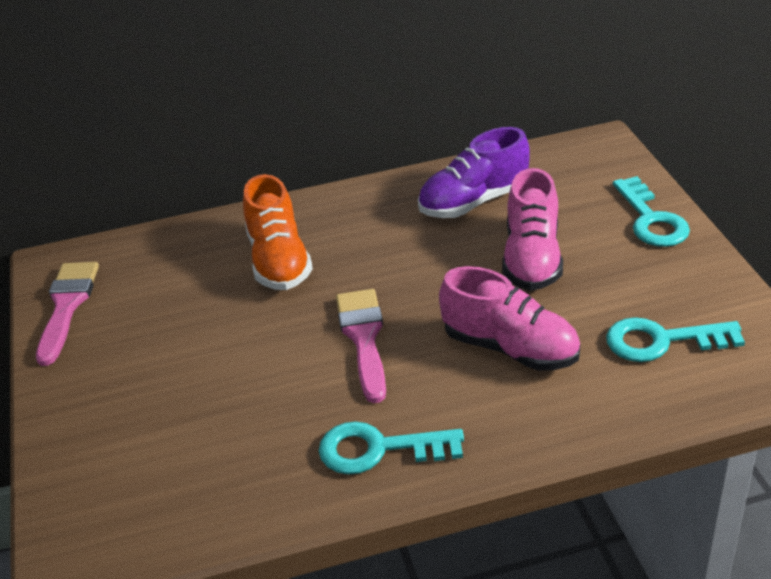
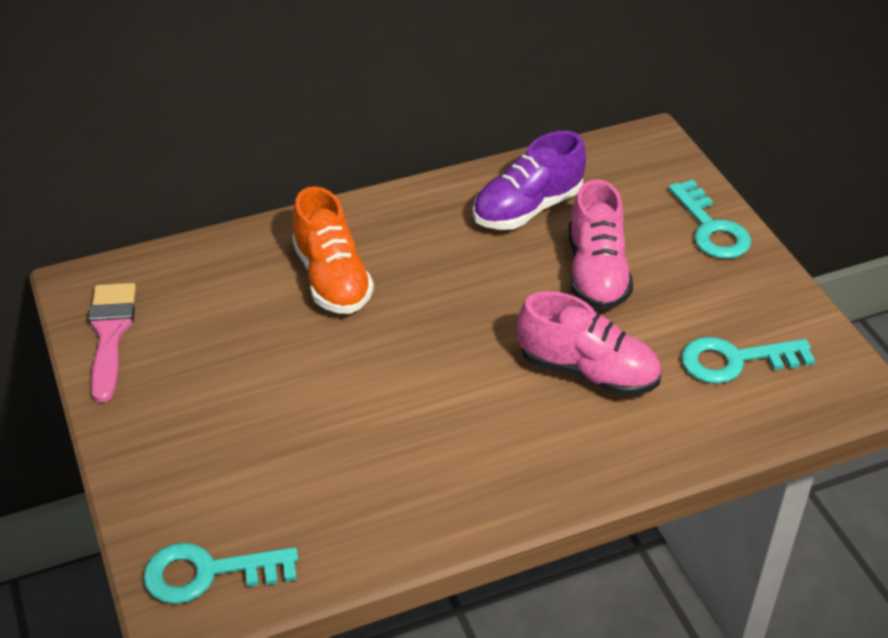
camera: 10 degrees left, 5 degrees up
(364, 338) = (437, 364): pink brush -> none
(379, 449) = (473, 482): turquoise key -> turquoise key (208, 573)

